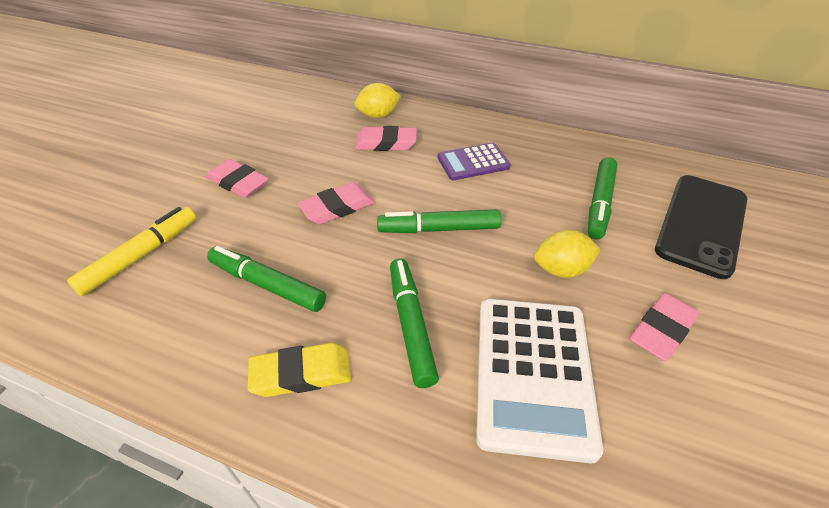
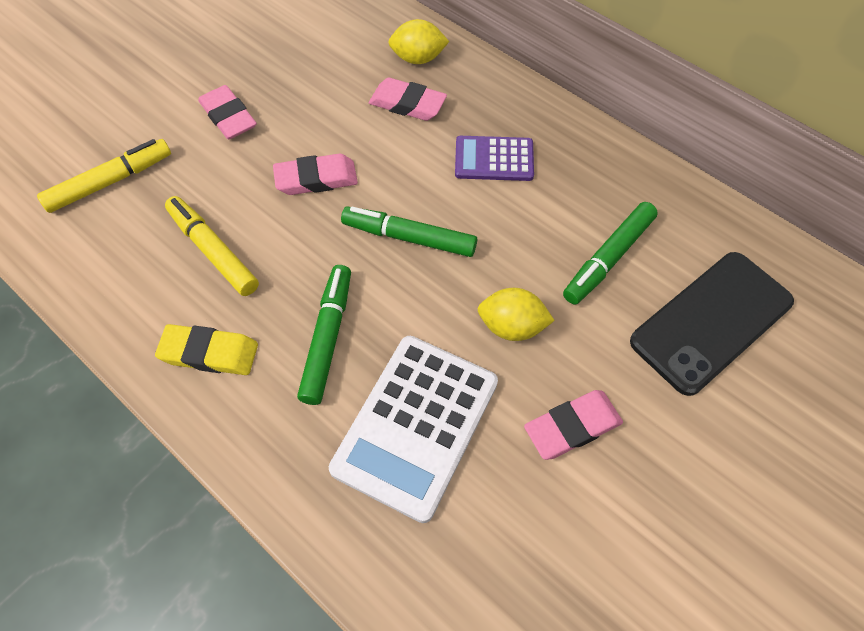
camera: 20 degrees right, 15 degrees up
(267, 284) = (213, 251): green marker -> yellow marker

